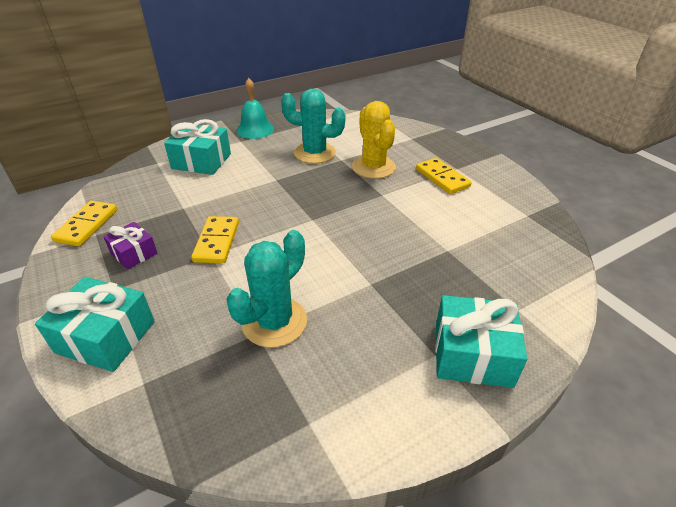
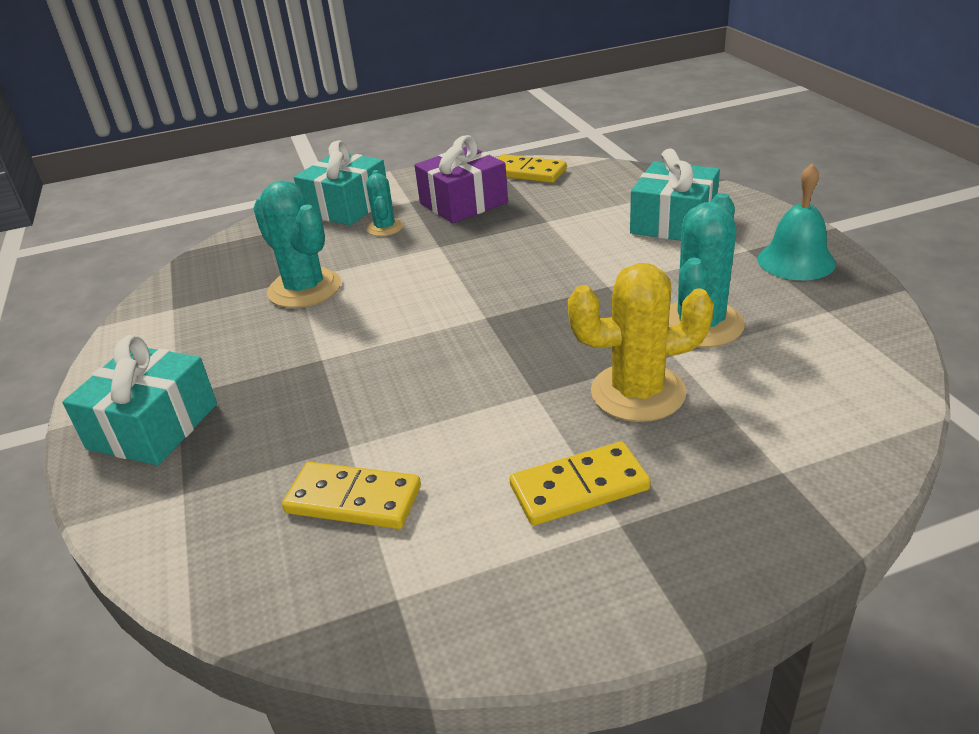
camera: 105 degrees right, 5 degrees down
(134, 253) = (463, 203): purple gift -> purple gift, size x1.66
(167, 295) = (385, 228): none -> turquoise cactus
(216, 242) = (463, 247): yellow domino -> yellow domino (353, 499)

